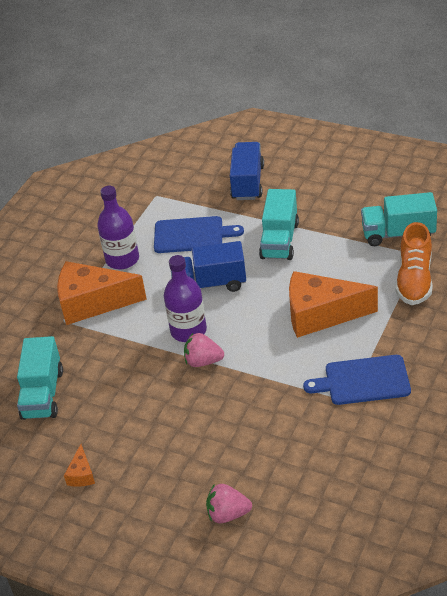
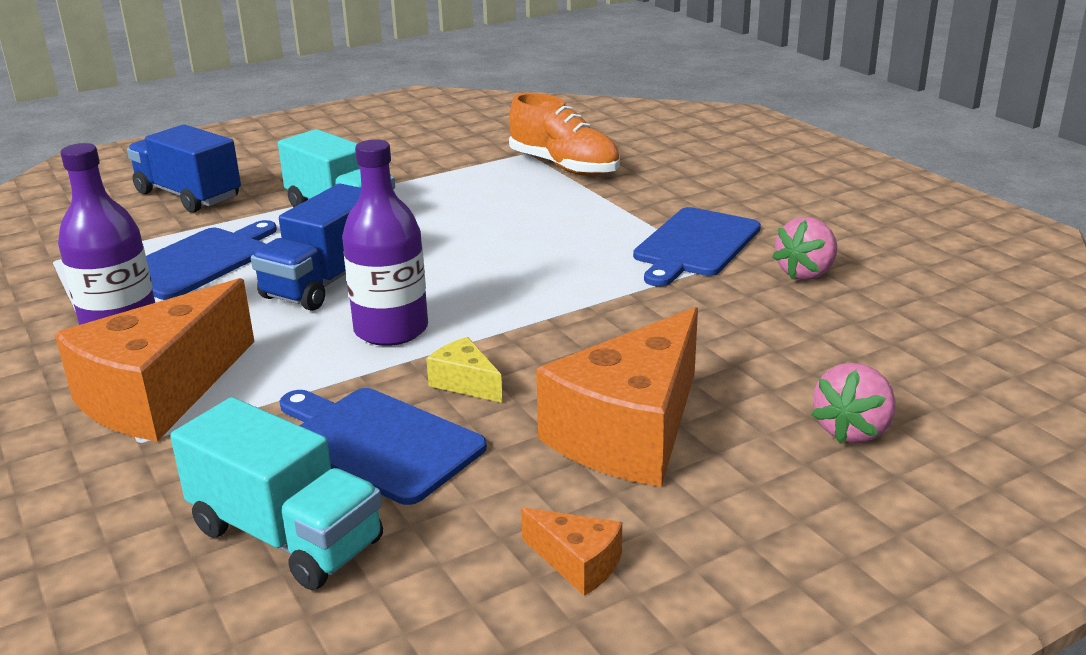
camera: 60 degrees left, 15 degrees down
(109, 380) = (378, 442): none -> blue cutting board
(167, 378) = (465, 383): none -> yellow cheese
(203, 361) = (478, 340): pink strawberry -> pink strawberry (806, 273)
(321, 314) = (529, 231): orange cheese -> orange cheese (630, 432)
(398, 234) = (471, 151): turquoise truck -> none

